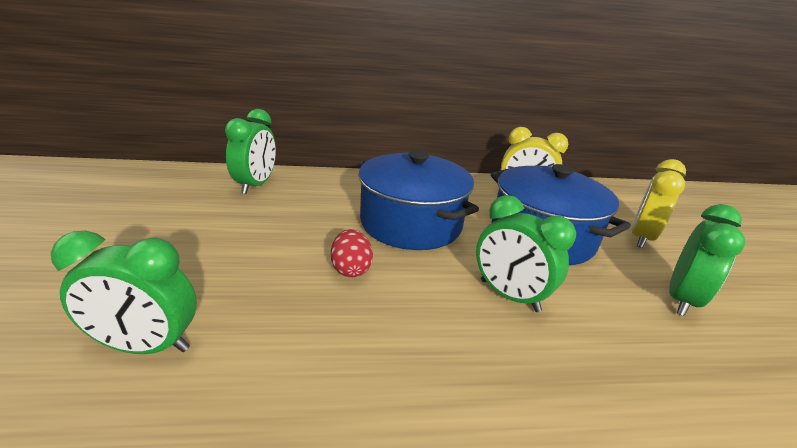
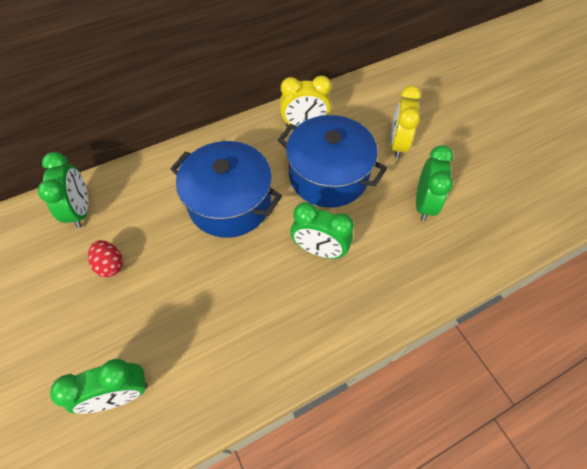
camera: 20 degrees left, 30 degrees up
(351, 269) = (209, 273): red egg -> red egg (110, 265)

